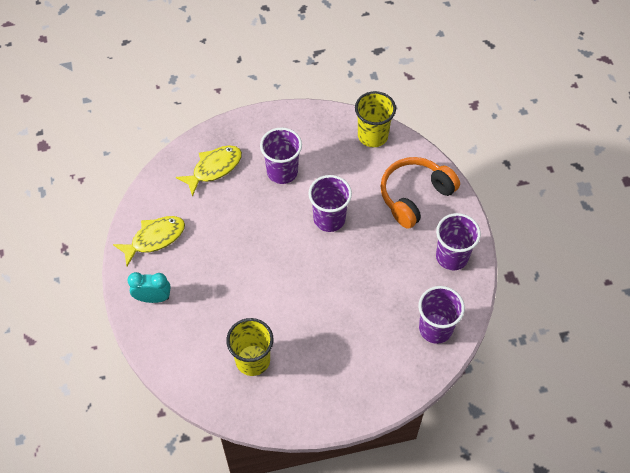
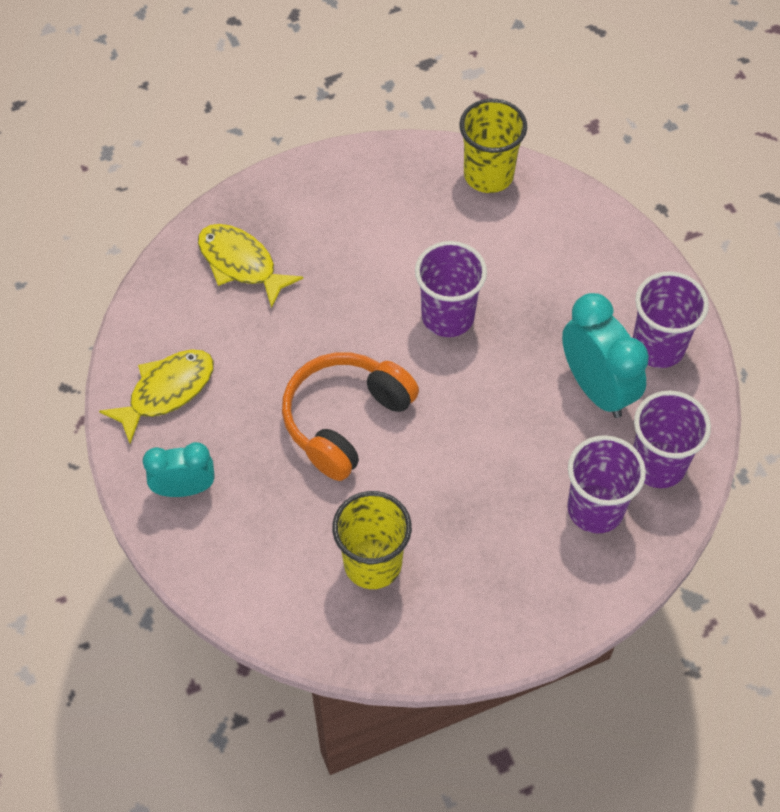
camera: 10 degrees left, 0 degrees up
(214, 168) = (241, 264): yellow fish -> yellow fish turned 90 degrees counterclockwise
(282, 172) = (354, 253): purple cup -> purple cup (595, 509)
(409, 276) = (596, 388): none -> turquoise clock
(415, 196) = (577, 260): orange headphones -> orange headphones (345, 420)

